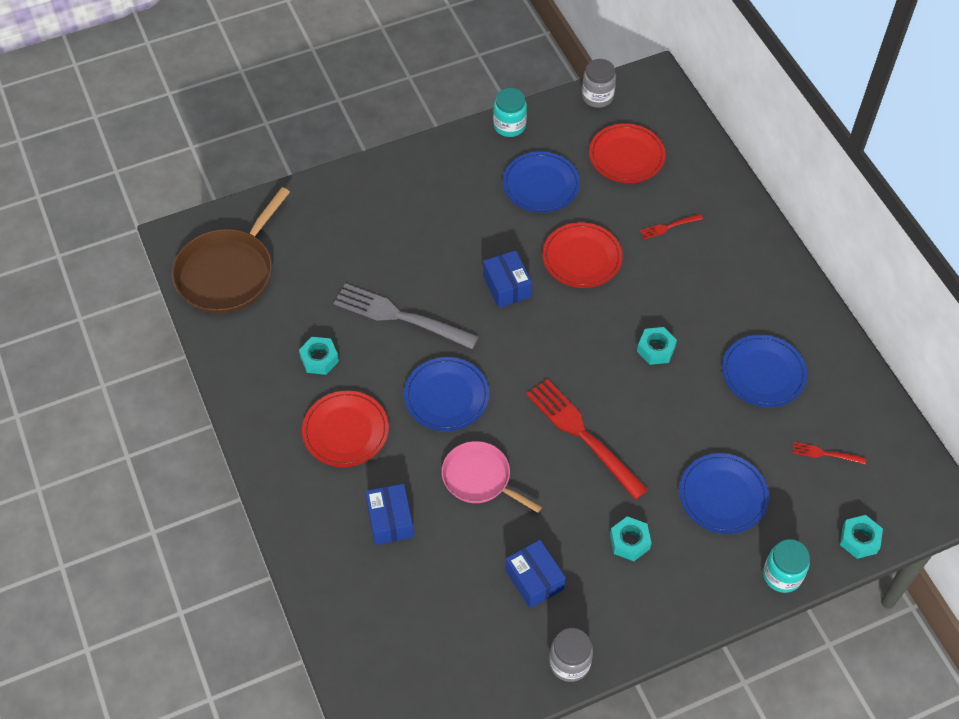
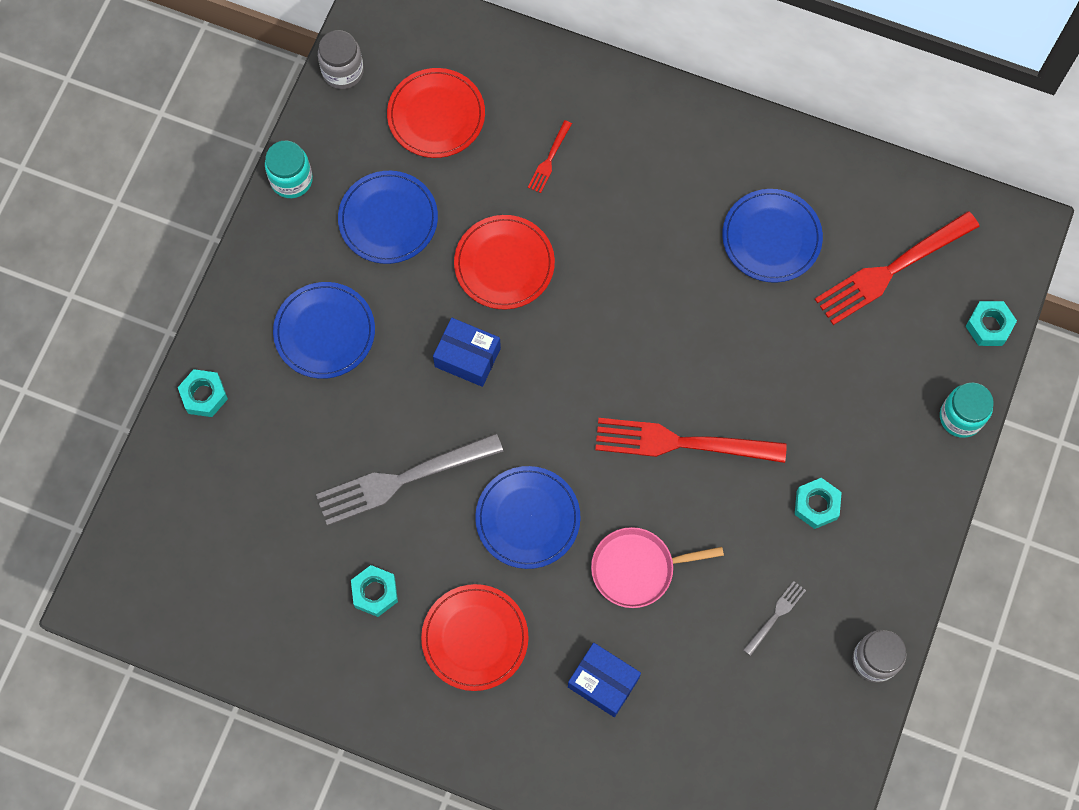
camera: 45 degrees left, 15 degrees up
(228, 272) = (189, 588): brown pan -> none
(534, 580) = (775, 616): blue box -> grey fork
(656, 349) = (660, 299): turquoise nut -> turquoise nut (204, 395)
(723, 495) = (848, 388): blue plate -> blue plate (324, 332)
(825, 454) = (892, 270): red fork -> red fork, size x2.21

